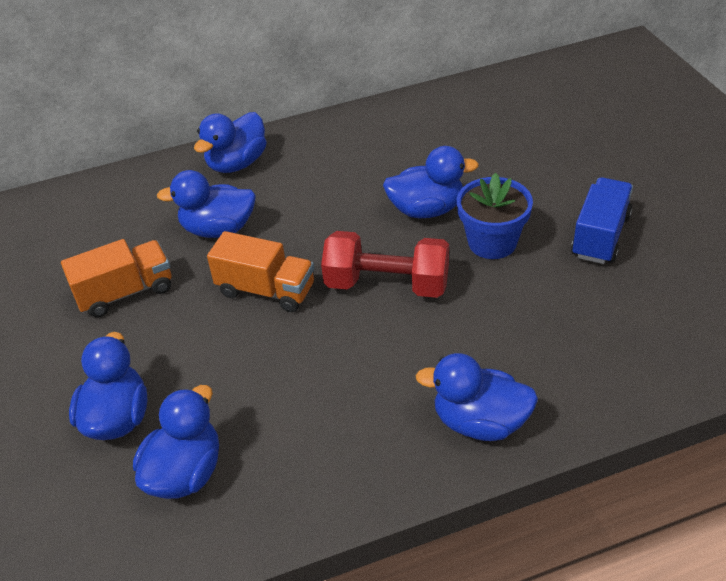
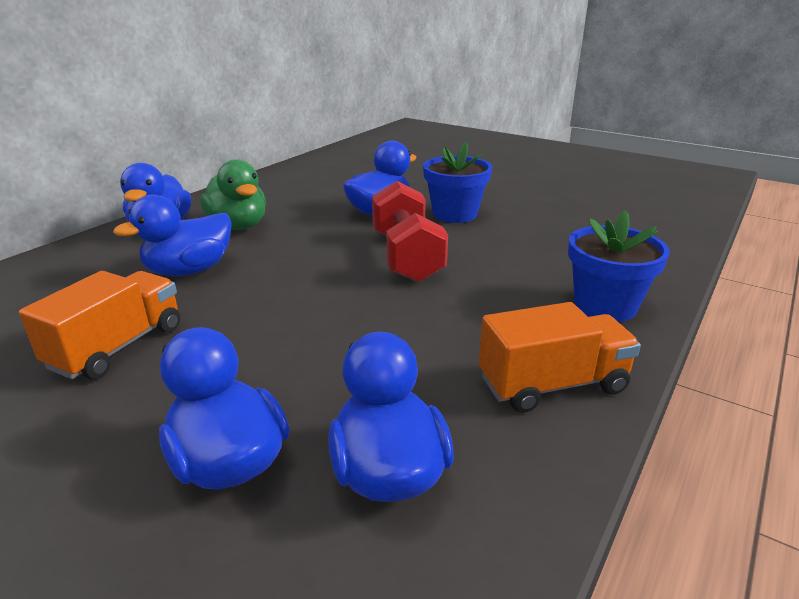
camera: 40 degrees left, 15 degrees down
(266, 290) = (295, 293): orange truck -> orange truck (552, 384)
(294, 183) = (238, 226): none -> green duck
(387, 284) = (406, 256): red dumbbell -> red dumbbell turned 75 degrees counterclockwise
(480, 422) = (605, 306): blue duck -> blue flower pot
(600, 236) = (522, 193): blue truck -> none

